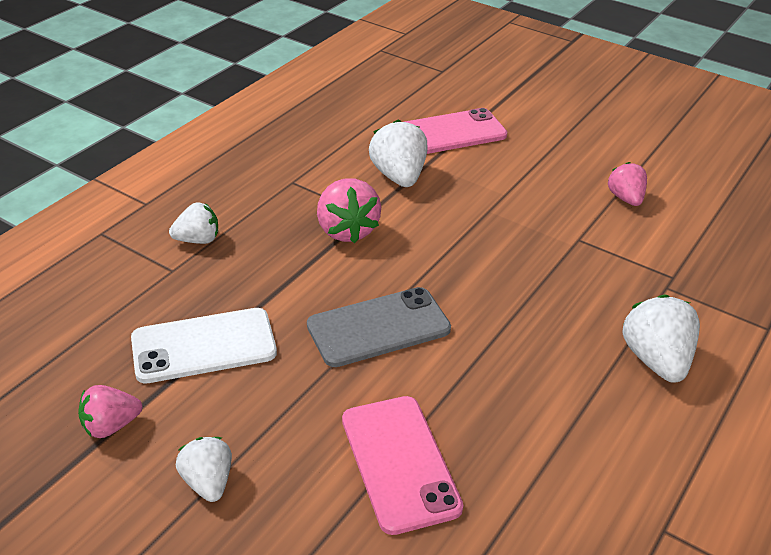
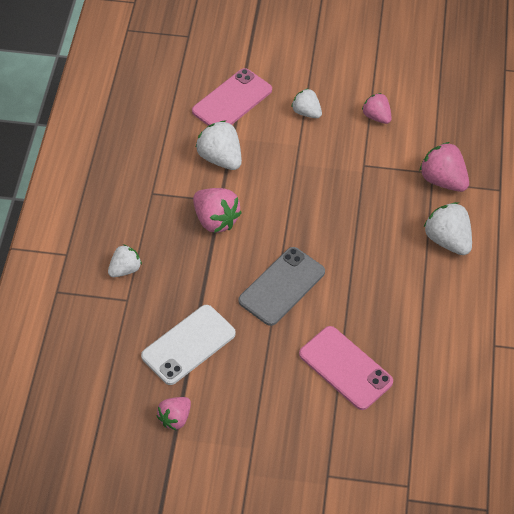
camera: 25 degrees left, 15 degrees up
(208, 482) = (253, 425): white strawberry -> white strawberry (306, 112)
(684, 290) = (443, 180): none -> pink strawberry

